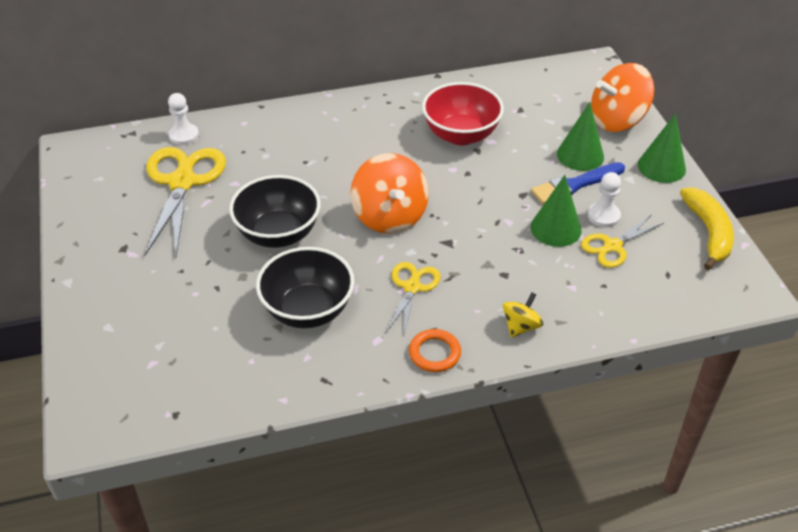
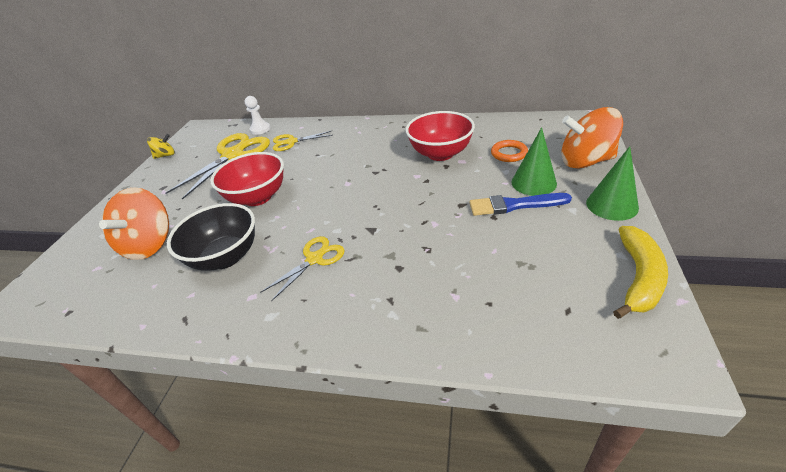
camera: 30 degrees right, 5 degrees down
(278, 234) = (257, 197): black bowl -> red bowl
(389, 216) = (342, 200): orange spinning top -> orange spinning top (149, 244)
(434, 353) = (285, 323): orange ring -> orange ring (509, 153)
(521, 326) = (379, 321): yellow spinning top -> yellow spinning top (165, 155)
(556, 228) = (473, 238): green cone -> none
(603, 216) = (527, 237): white pawn -> none
(612, 246) = (520, 266): yellow scissors -> yellow scissors (292, 142)

